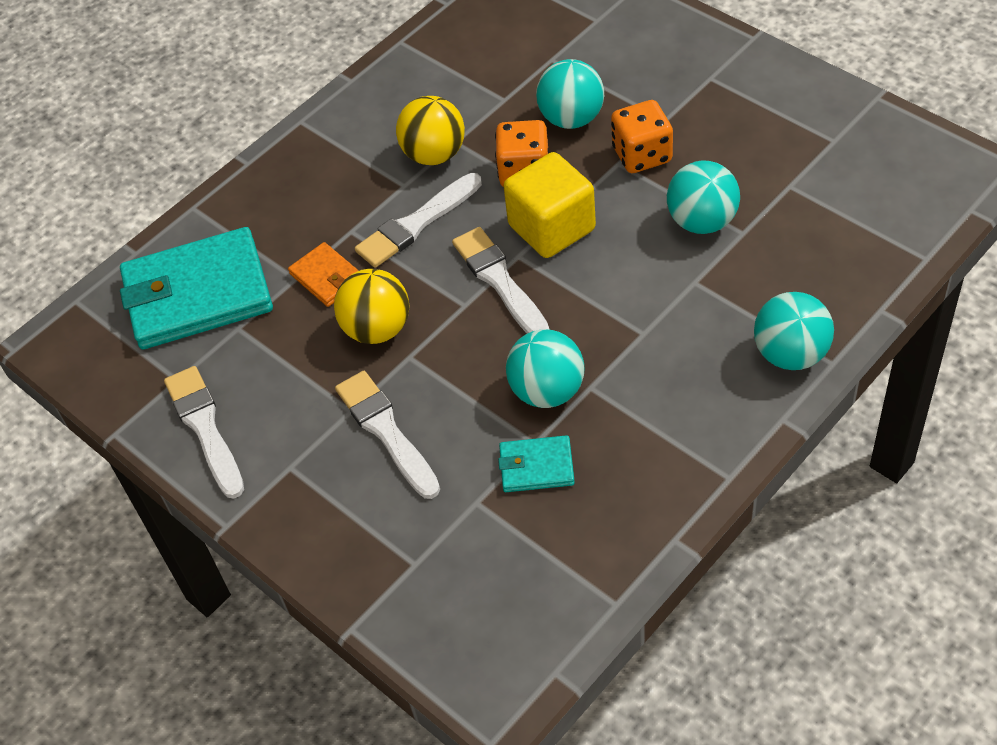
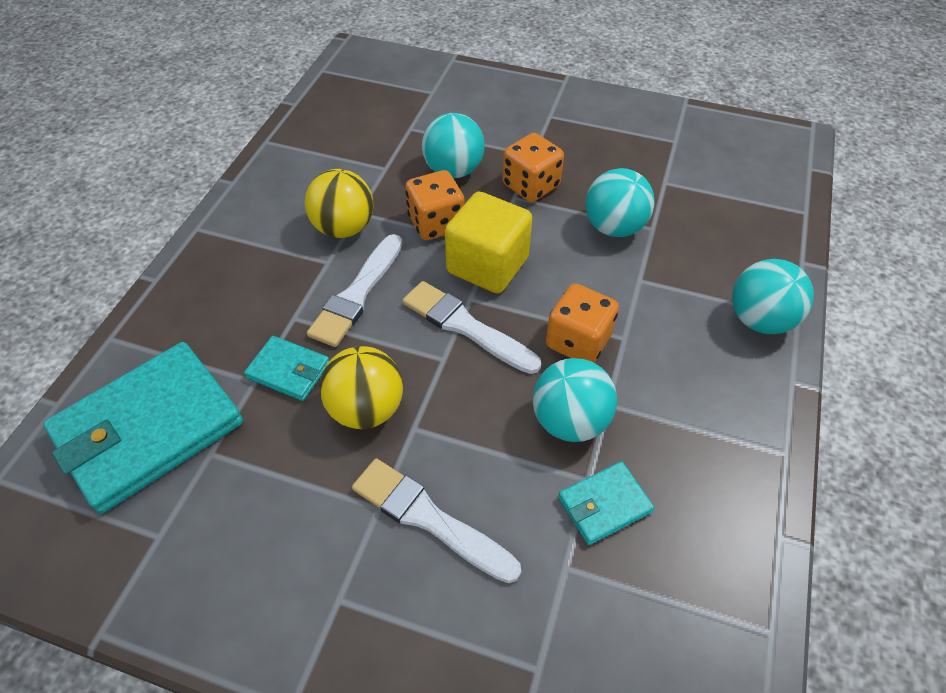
camera: 30 degrees left, 0 degrees up
(205, 428) = (215, 586): white brush -> none
(327, 277) = (288, 370): orange wallet -> turquoise wallet
(596, 324) = (578, 341): none -> orange dice

